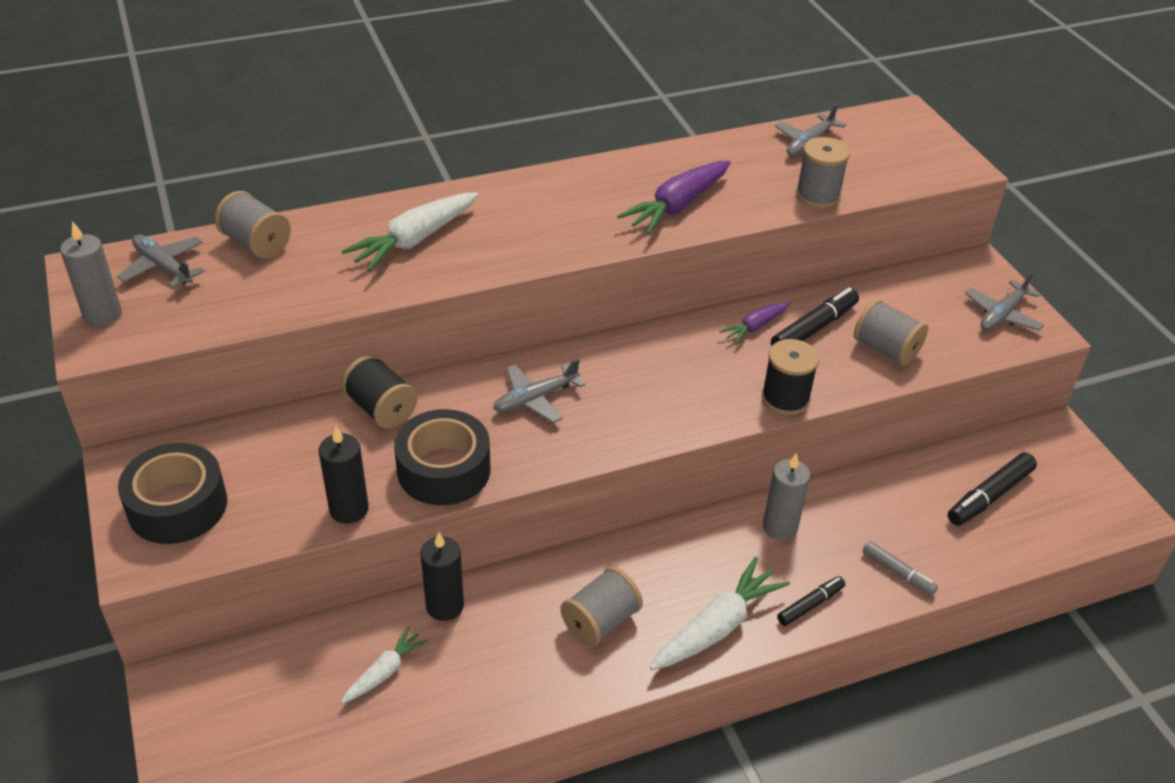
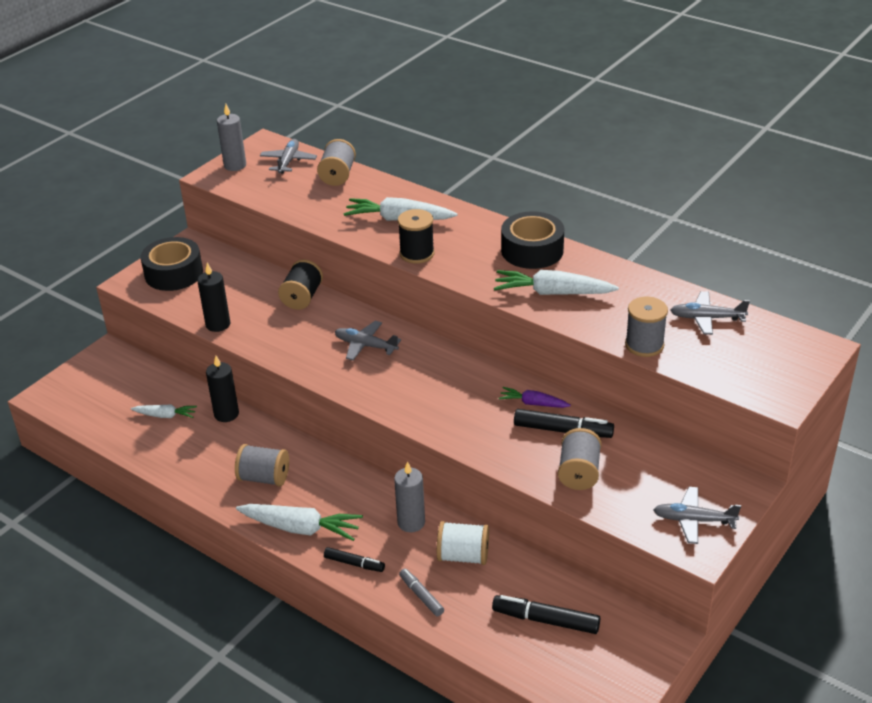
camera: 60 degrees right, 5 degrees down
(444, 470) = (276, 341): black tape -> black tape (532, 250)
(677, 206) = (552, 293): purple carrot -> white carrot
(785, 398) = (473, 445): black spool -> black spool (417, 254)
(860, 511) = (463, 556): none -> white spool
(897, 572) = (421, 596): grey marker -> grey marker turned 135 degrees clockwise

